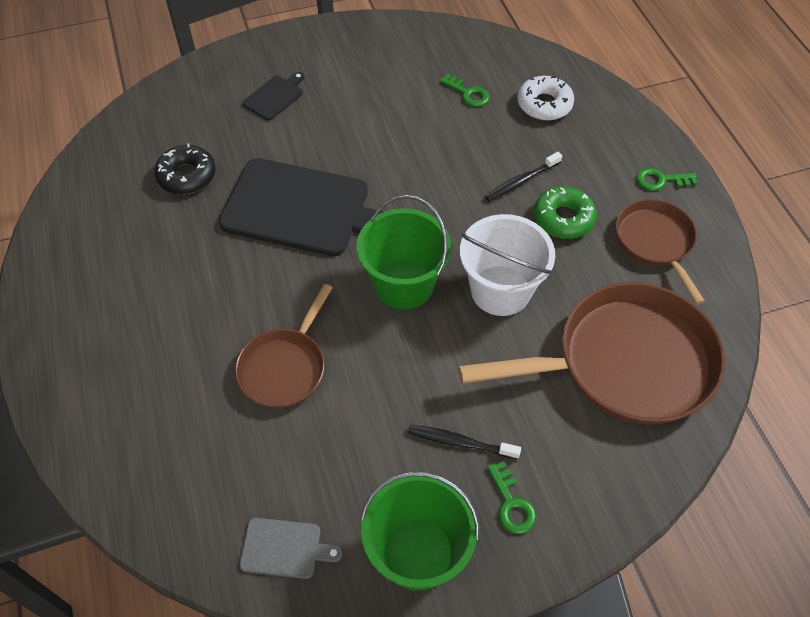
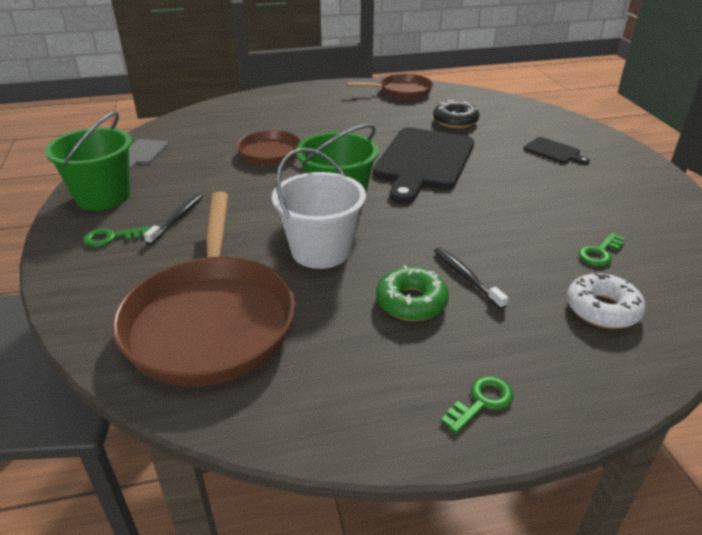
camera: 95 degrees right, 20 degrees down
(656, 243) = (369, 375): brown pan -> brown pan (402, 91)
(661, 180) = (482, 402): green key -> green key turned 45 degrees clockwise

